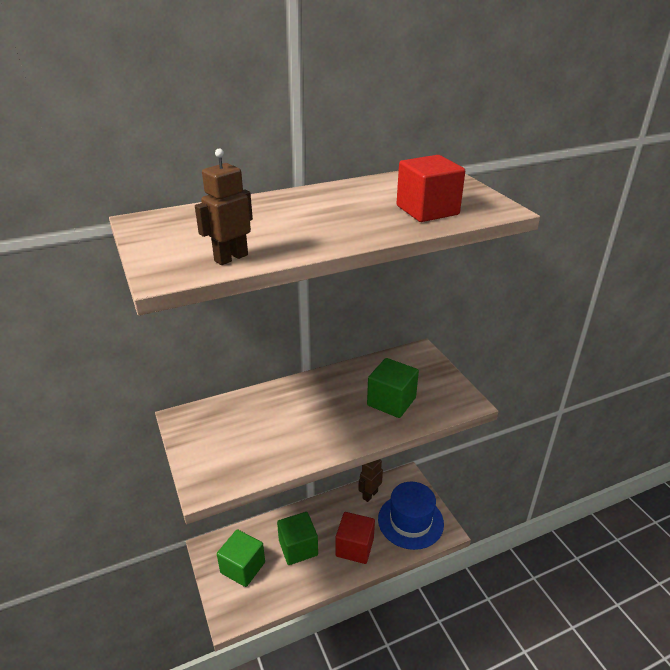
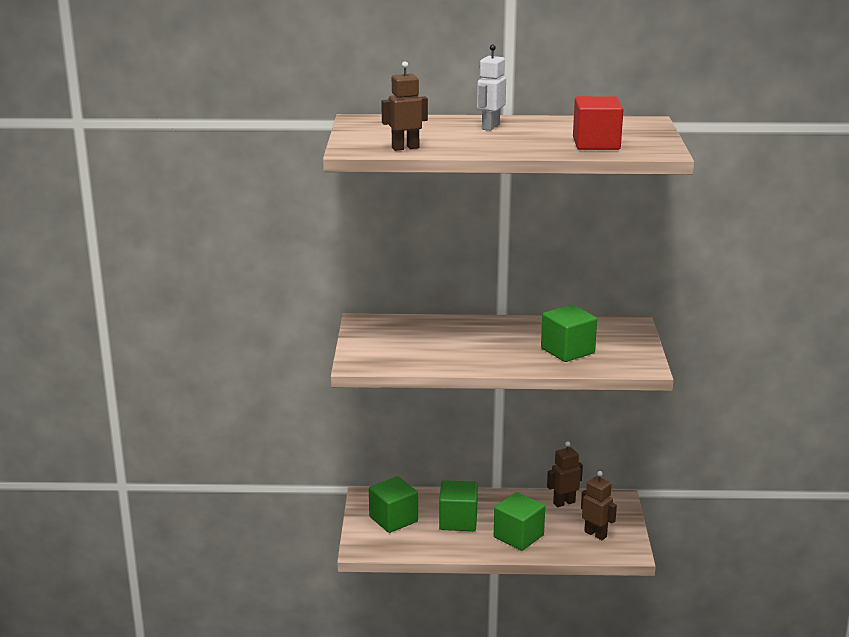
camera: 25 degrees right, 10 degrees down
(299, 206) = (490, 127): none -> white robot
(354, 547) = (518, 536): red cube -> green cube
(410, 521) = (595, 534): blue hat -> brown robot

